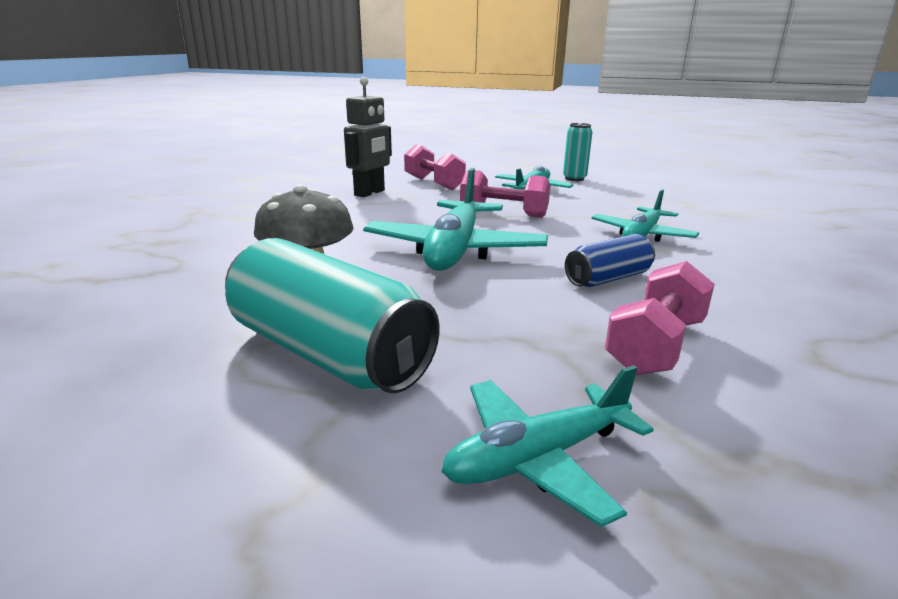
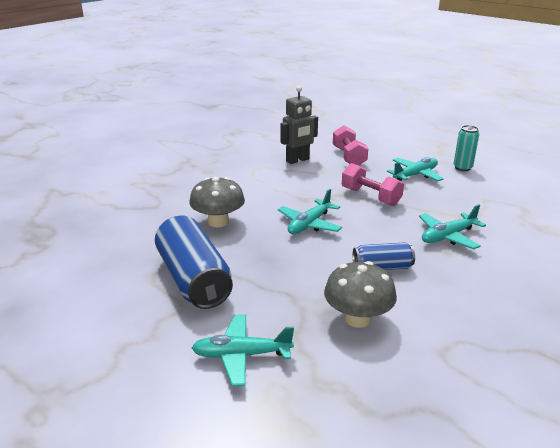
camera: 25 degrees right, 5 degrees up
(328, 353) = (194, 279): turquoise can -> blue can
(455, 250) = (309, 224): turquoise plane -> turquoise plane, size x0.62
(655, 346) = (357, 318): pink dumbbell -> grey mushroom

